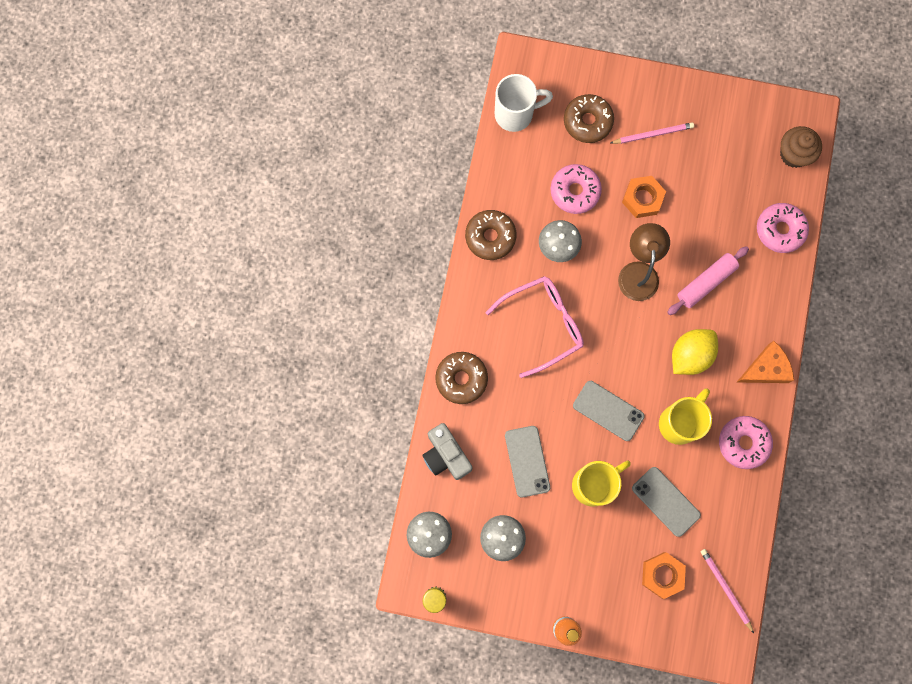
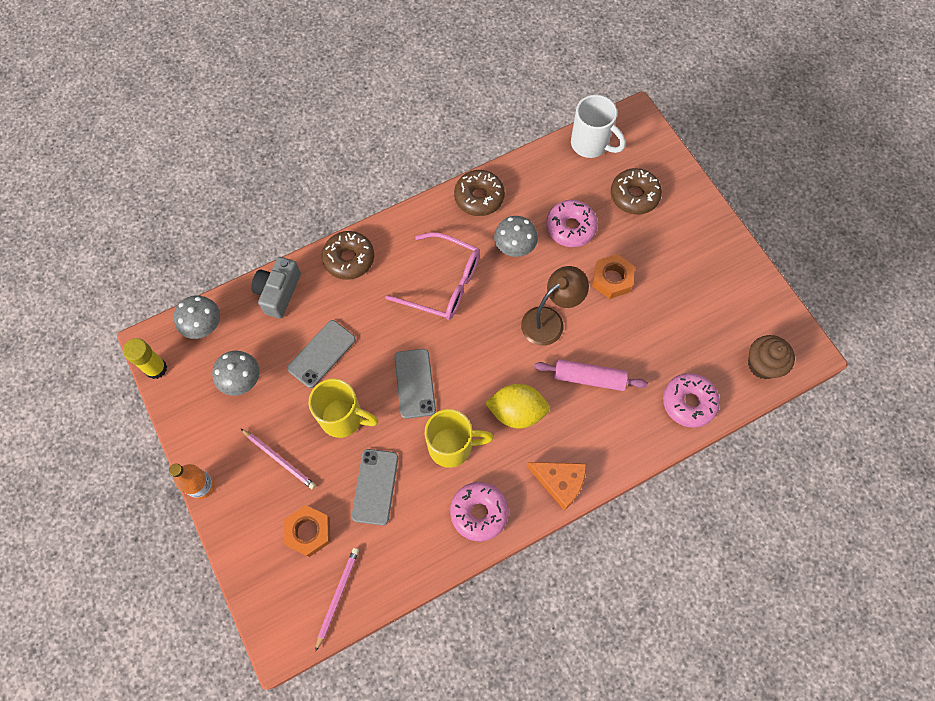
camera: 50 degrees right, 10 degrees down
(653, 134) = (671, 248): pink pencil -> pink pencil (279, 459)

